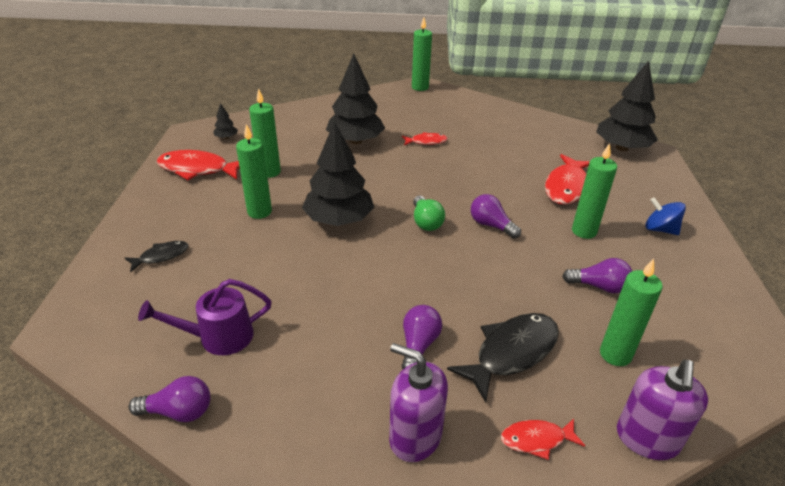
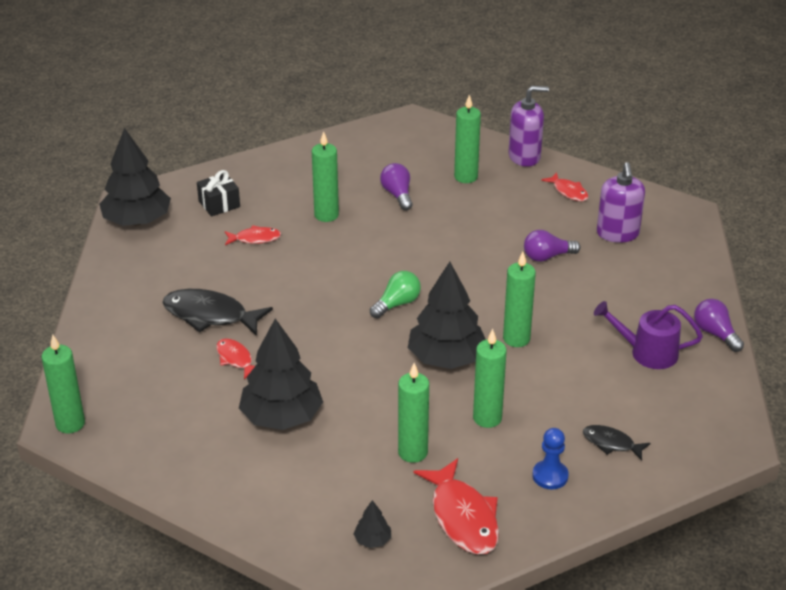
camera: 120 degrees left, 0 degrees up
(177, 214) = (550, 476): none -> blue pawn
(218, 337) = (647, 352): purple watering can -> purple watering can turned 150 degrees clockwise
(323, 264) = (516, 339): none -> green candle
(491, 225) = (365, 265): purple light bulb -> none
(511, 353) = (510, 216): black fish -> black fish (210, 315)
(567, 187) = (255, 238): red fish -> red fish, size x0.55
(630, 185) = (219, 204): none -> black gift
(660, 229) = (286, 179): blue spinning top -> none

